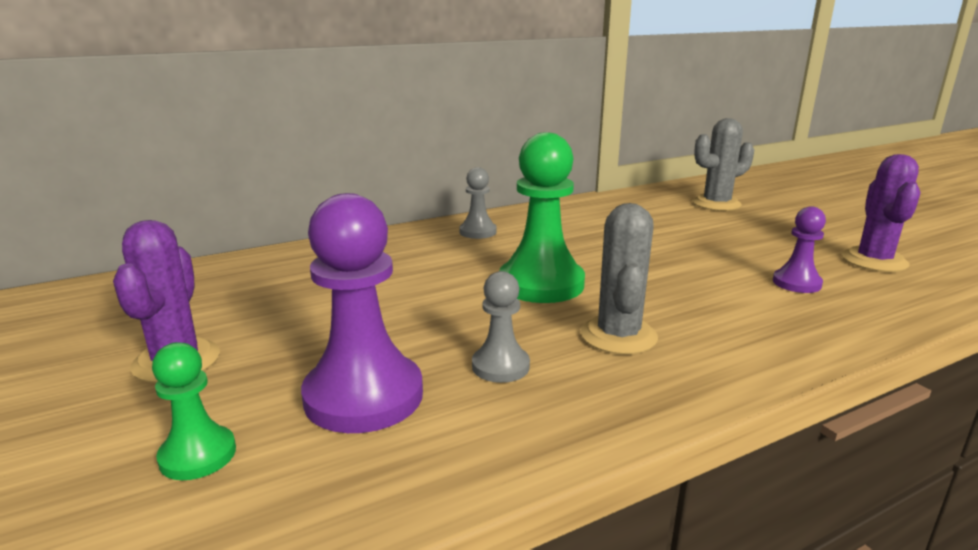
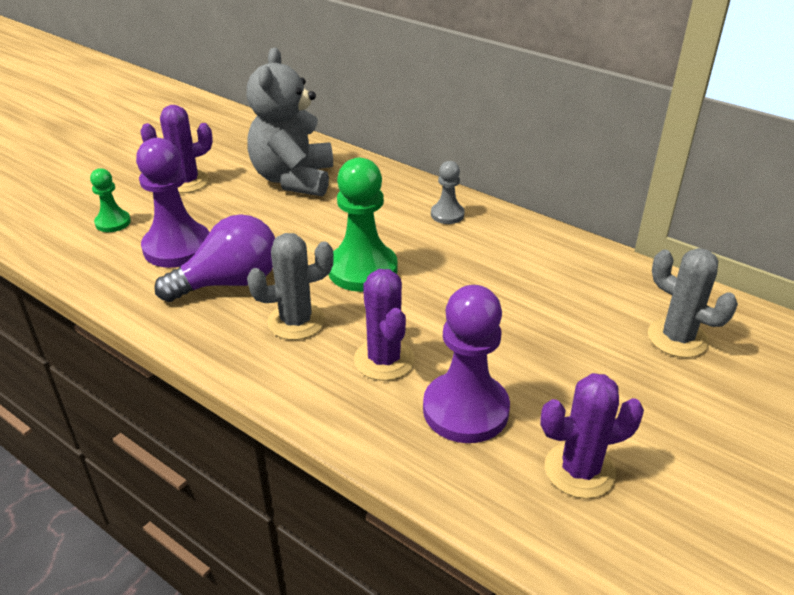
camera: 65 degrees right, 15 degrees up
(299, 286) = (293, 179): none -> grey teddy bear
(500, 366) = (230, 283): grey pawn -> purple light bulb
(711, 302) = (384, 360): none -> purple cactus
(796, 283) = (465, 410): purple pawn -> purple pawn, size x1.89

